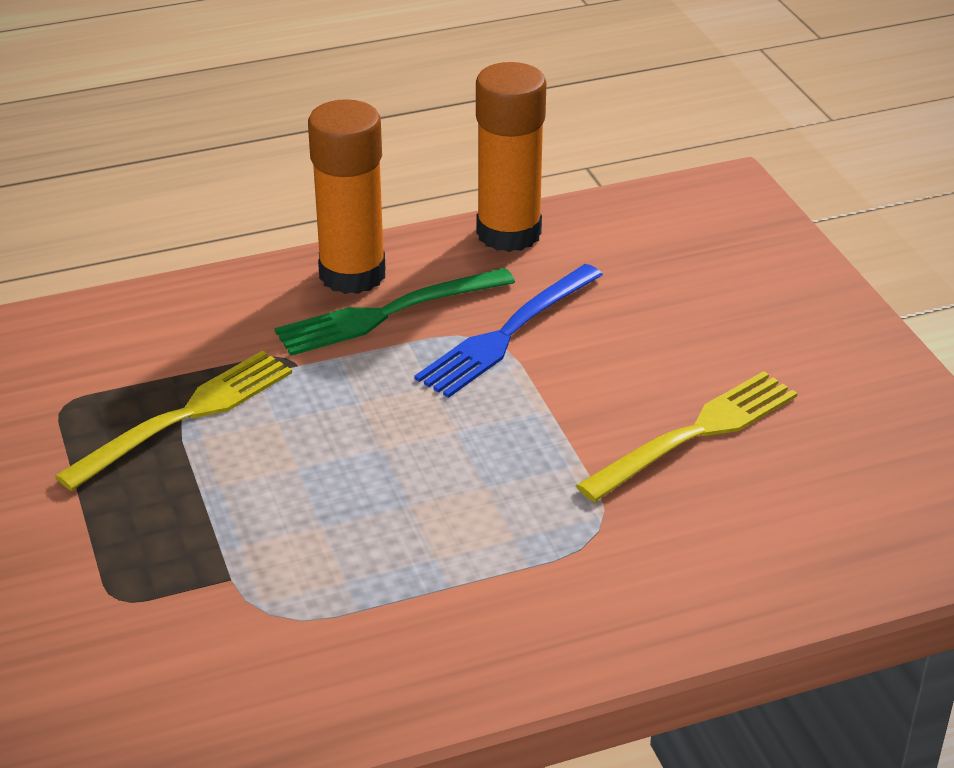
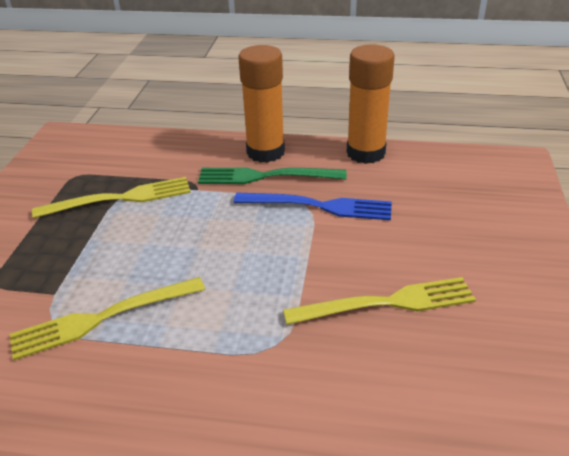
camera: 30 degrees right, 0 degrees up
(338, 583) = (102, 318): none -> yellow fork
(507, 334) = (319, 206): blue fork -> blue fork turned 150 degrees counterclockwise

